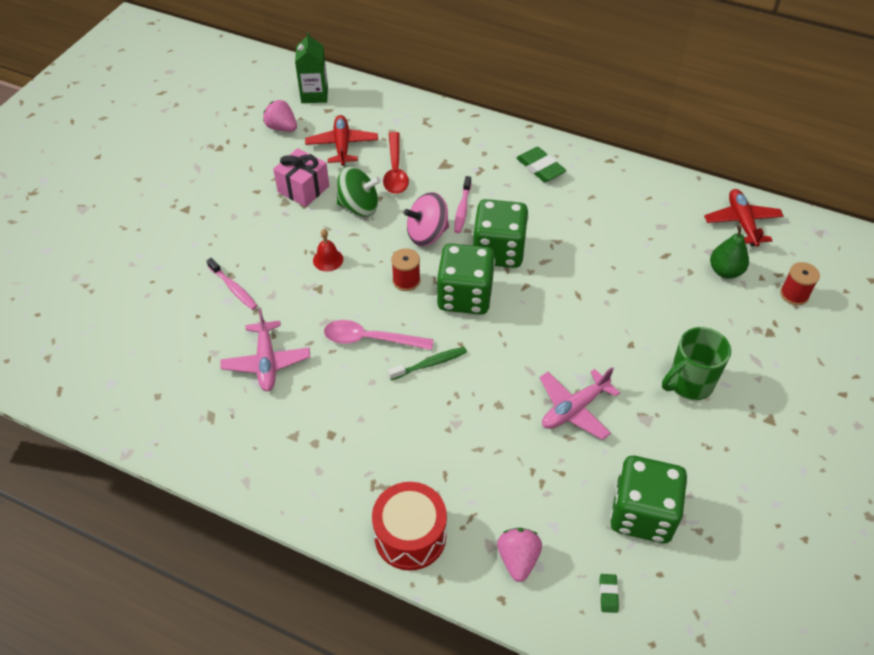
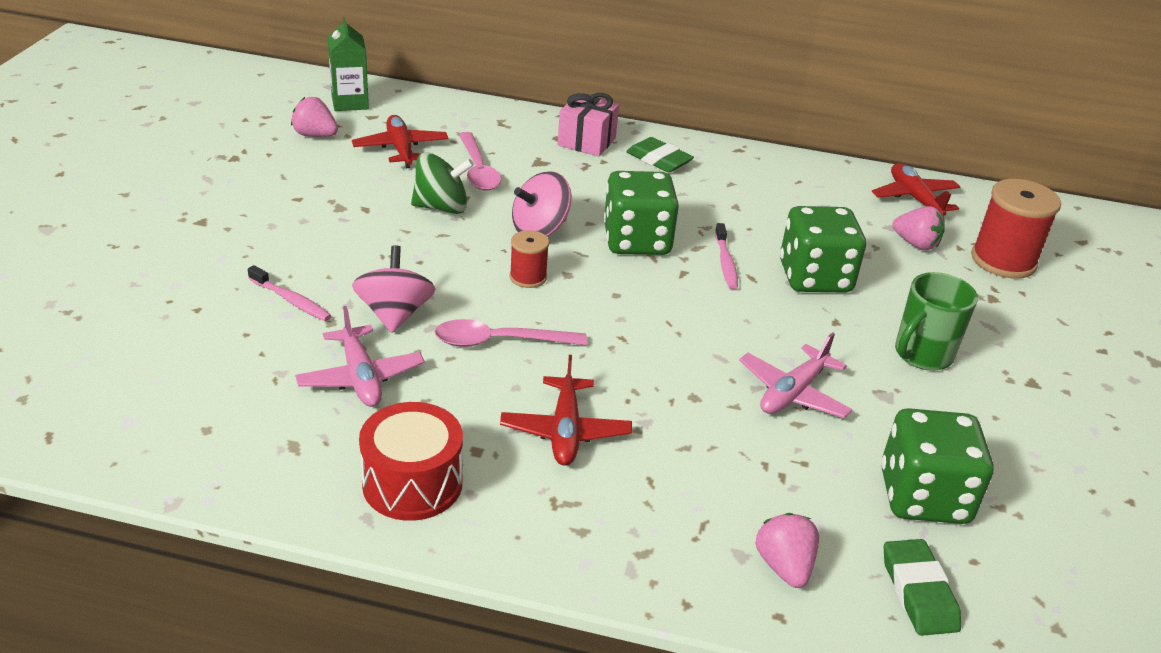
camera: 15 degrees left, 15 degrees down
(302, 307) = (395, 314): none -> pink spinning top
(303, 189) = (361, 193): pink gift -> pink gift (586, 142)
(328, 259) = (416, 262): red bell -> none
(395, 170) = (478, 170): red spoon -> pink spoon
(396, 425) = (565, 431): none -> red plane
(410, 536) = (626, 556): red drum -> red drum (412, 483)
(430, 364) = (588, 361): green toothbrush -> none
(462, 209) = (576, 203): pink toothbrush -> pink toothbrush (725, 263)
(465, 296) = (610, 288): green dice -> green dice (814, 277)
(608, 594) = (918, 592): green eraser -> green eraser, size x1.98
(725, 271) = (915, 244): green pear -> pink strawberry
(794, 294) = (1003, 260): red spool -> red spool, size x1.85

